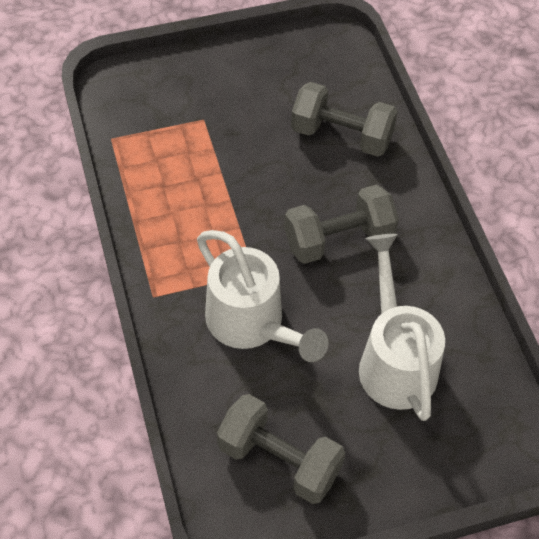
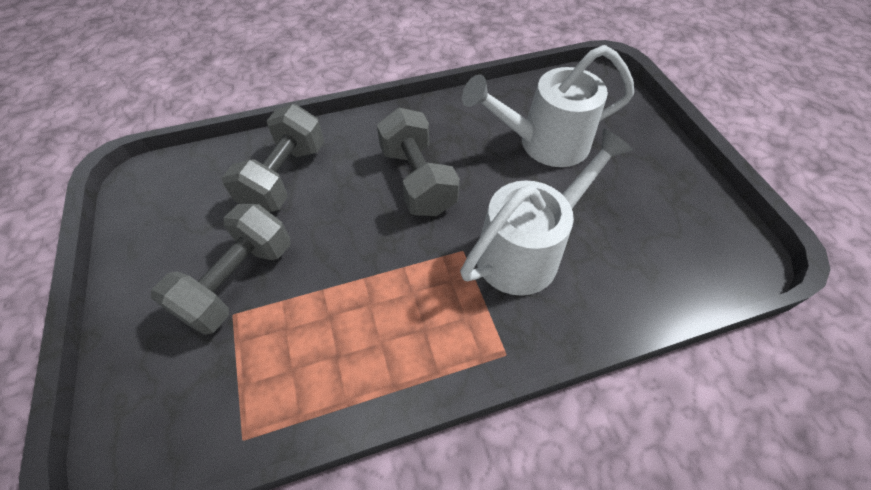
camera: 90 degrees left, 0 degrees up
(279, 460) = (667, 223): grey dumbbell -> grey dumbbell (238, 281)

